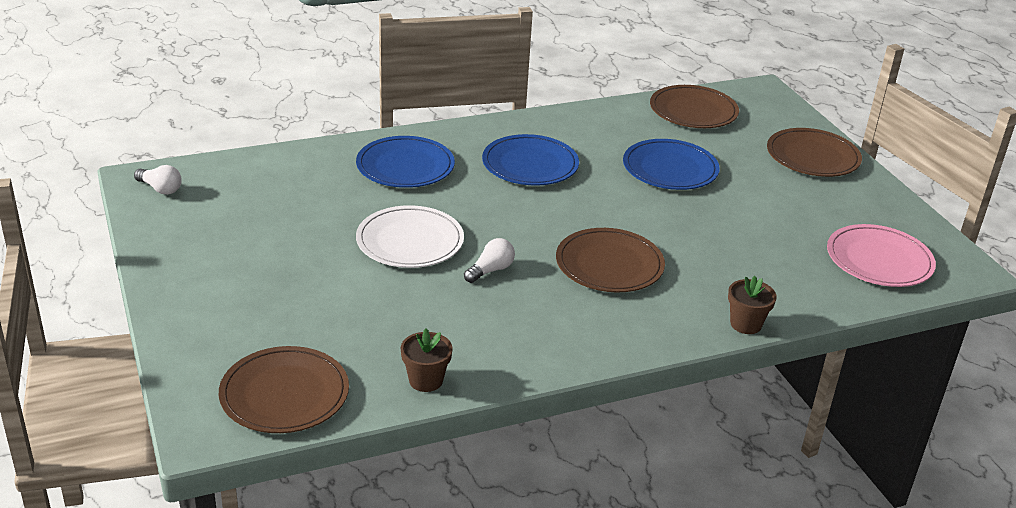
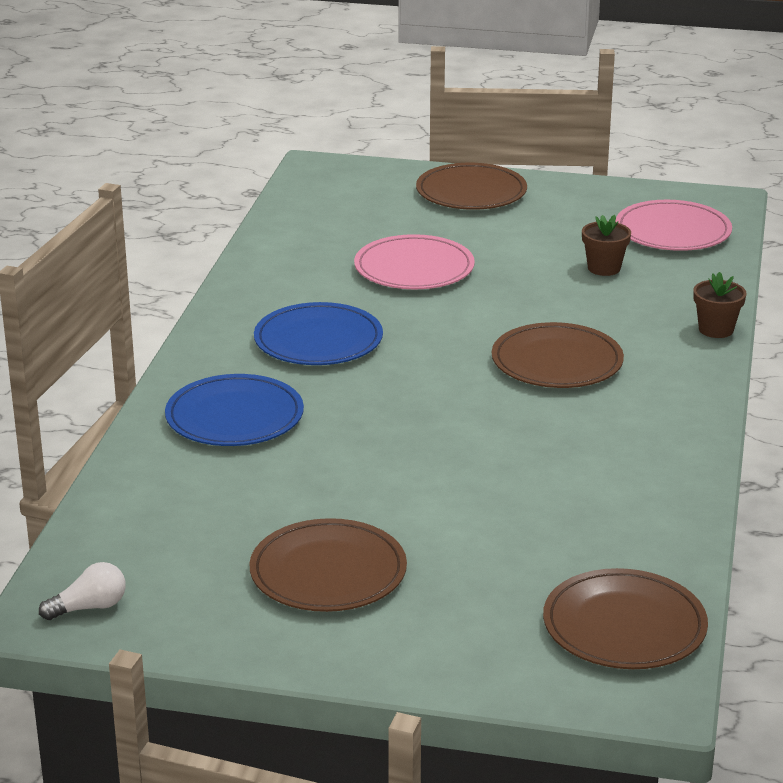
camera: 55 degrees left, 5 degrees down
(410, 241) = (400, 462): white plate -> none
(425, 380) = (668, 530): brown flower pot -> brown flower pot (604, 268)
(491, 270) = (504, 431): white light bulb -> none
(670, 169) = (414, 268): blue plate -> pink plate
(693, 111) = (314, 215): brown plate -> brown plate (328, 572)

